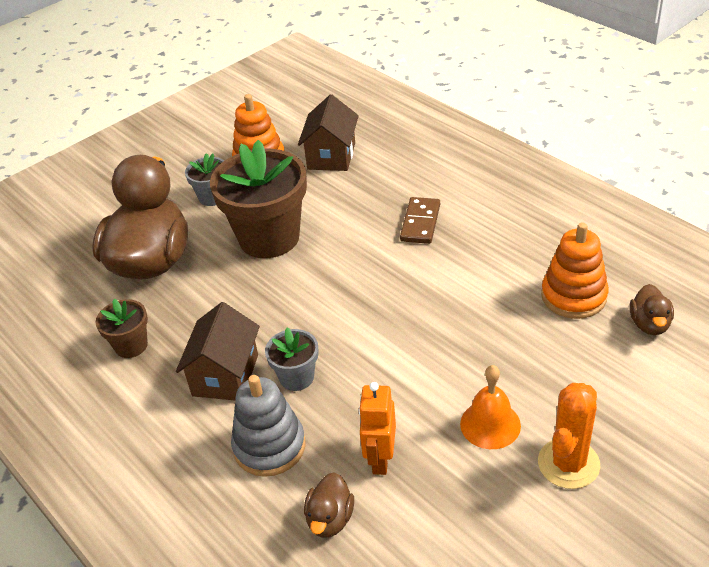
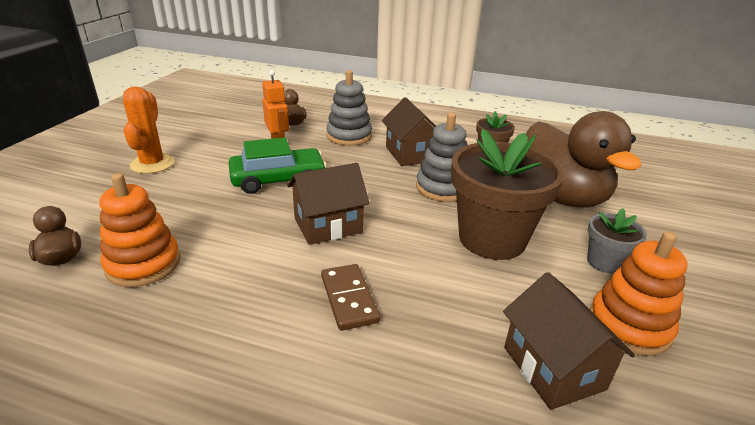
camera: 145 degrees right, 10 degrees down
(248, 306) = (442, 188): none -> grey stacking toy
(297, 377) = (362, 162): grey flower pot -> none
(396, 292) = (328, 225): none -> brown house
(414, 376) = (278, 179): none -> green car
(490, 424) = (211, 169): orange bell -> none

